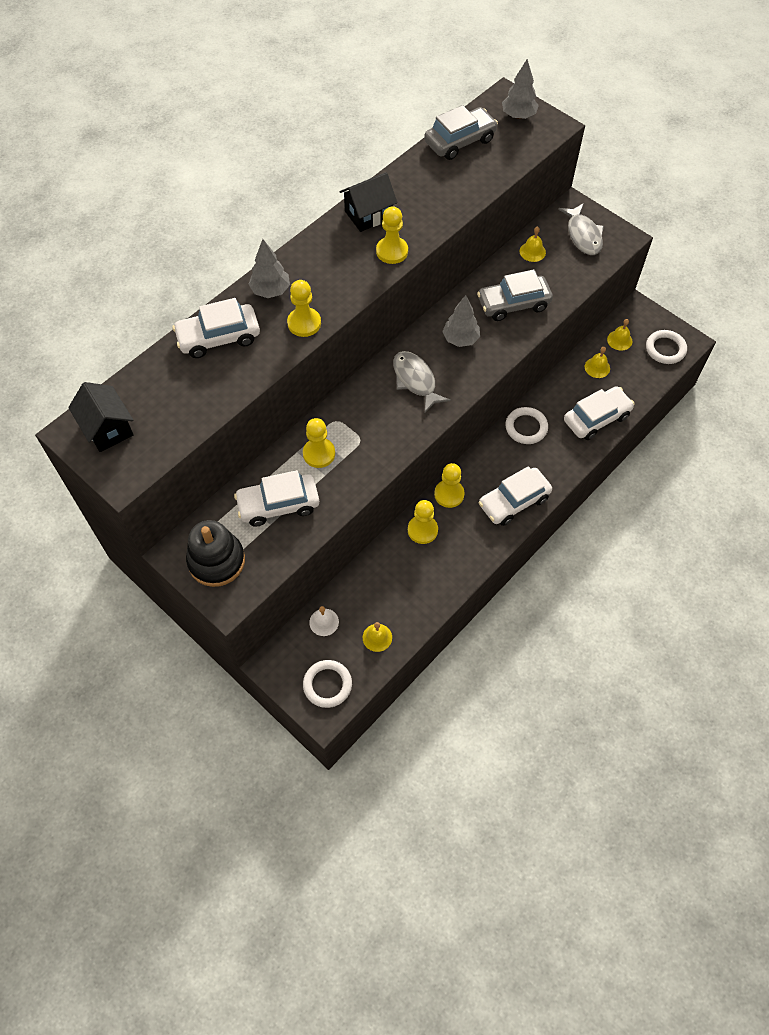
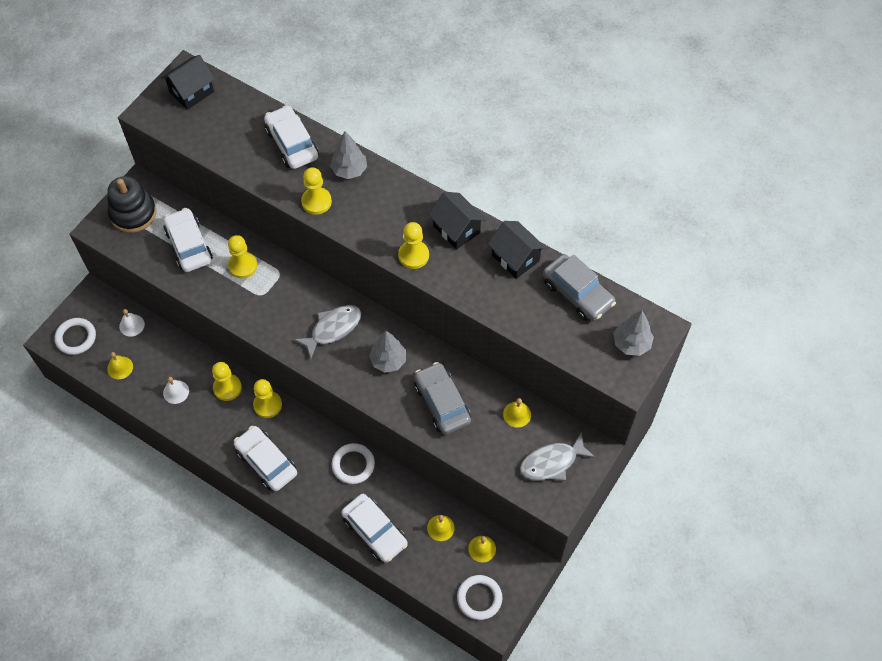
camera: 80 degrees right, 0 degrees up
(412, 177) = (515, 258): none -> black house
(418, 581) = (176, 392): none -> white bell

